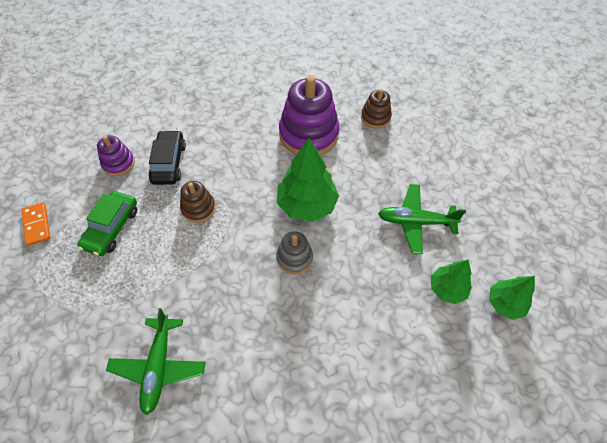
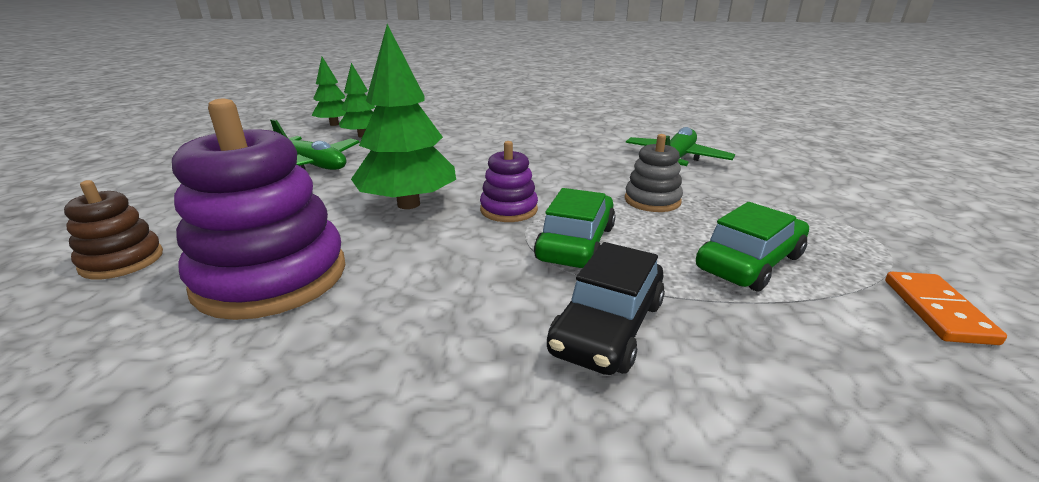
camera: 150 degrees left, 30 degrees down
(118, 163) = (751, 372): purple stacking toy -> purple stacking toy (509, 210)
(198, 208) = (576, 243): brown stacking toy -> green car
(294, 258) = (478, 176): grey stacking toy -> grey stacking toy (652, 200)

